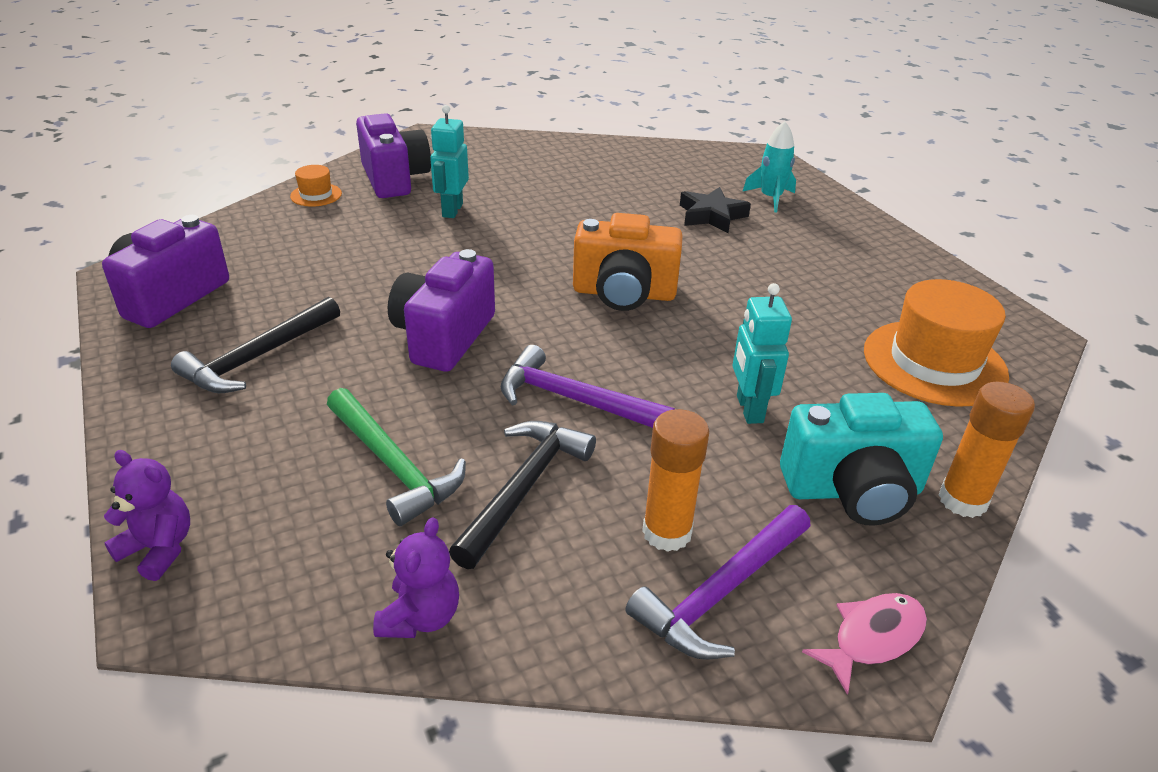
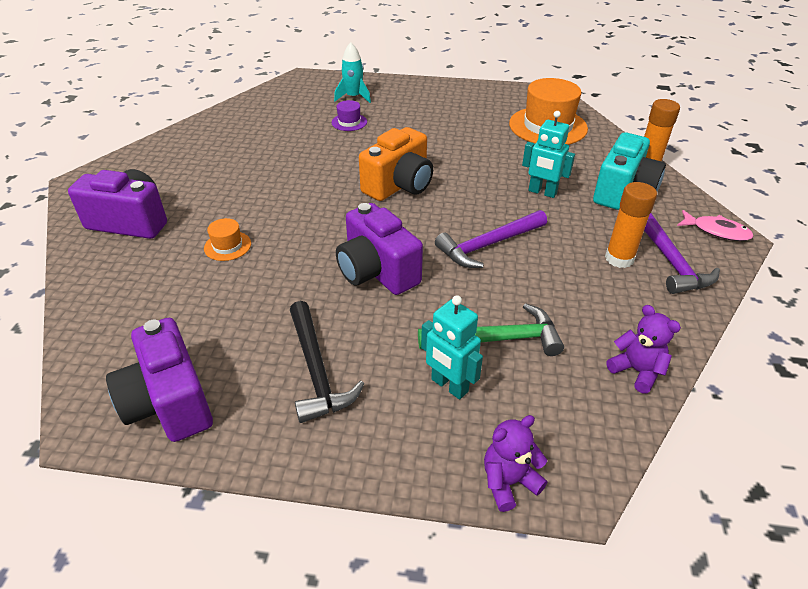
camera: 55 degrees left, 5 degrees up
(316, 195) = (99, 269): orange hat -> orange hat (227, 246)
(452, 210) = (216, 212): turquoise robot -> turquoise robot (449, 386)
(524, 488) = (554, 294): black hammer -> none
(711, 216) = (349, 122): black star -> purple hat
(872, 638) = (716, 231): pink fish -> pink fish turned 120 degrees clockwise

